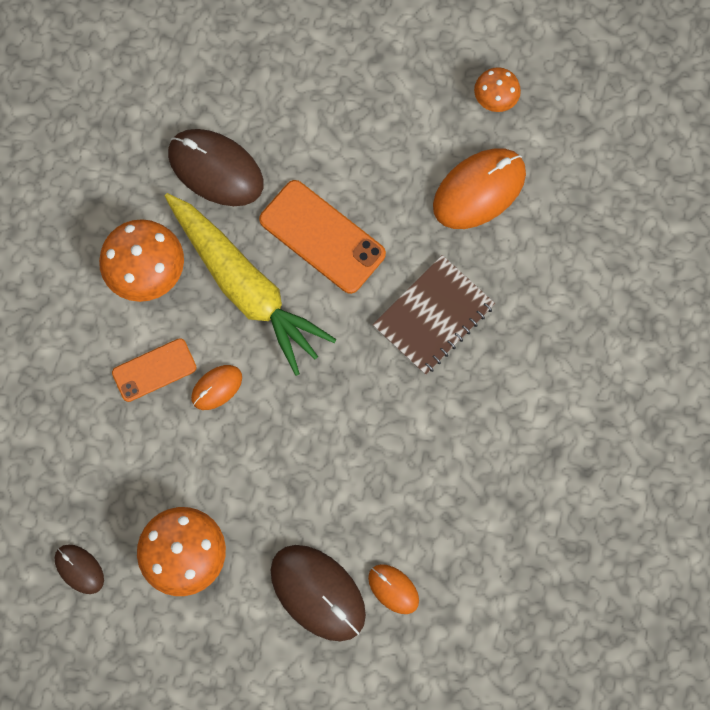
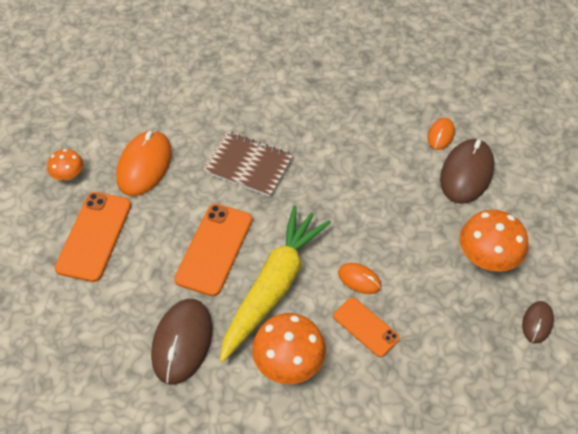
camera: 110 degrees left, 20 degrees down
(392, 109) = (94, 236): none -> orange phone
(479, 190) = (144, 165): orange mouse -> orange mouse turned 75 degrees clockwise

